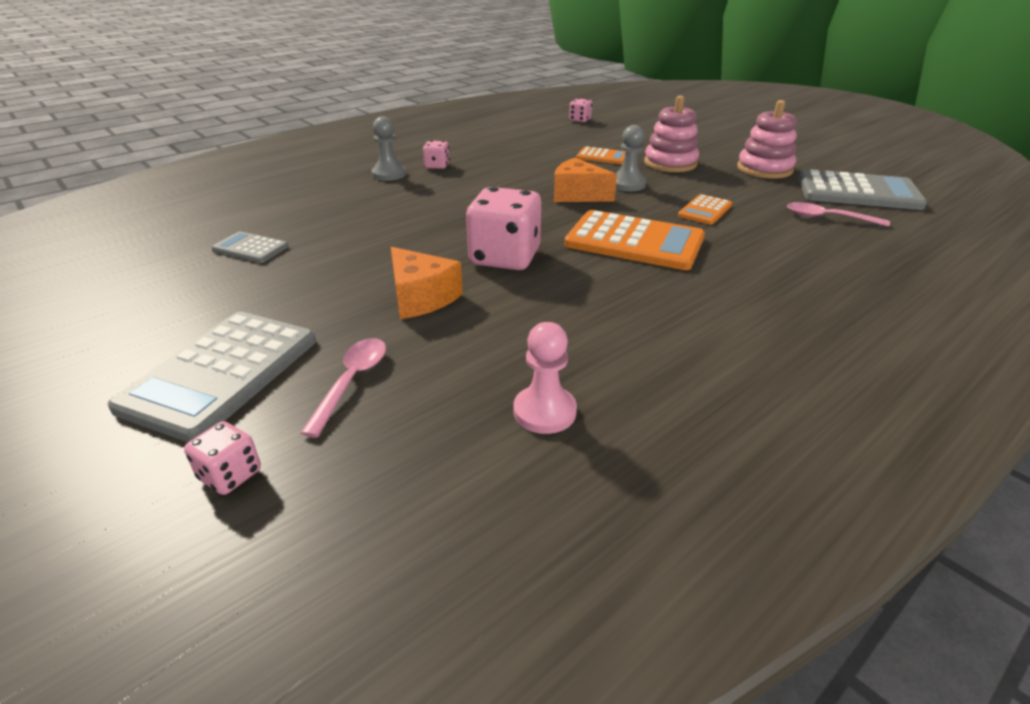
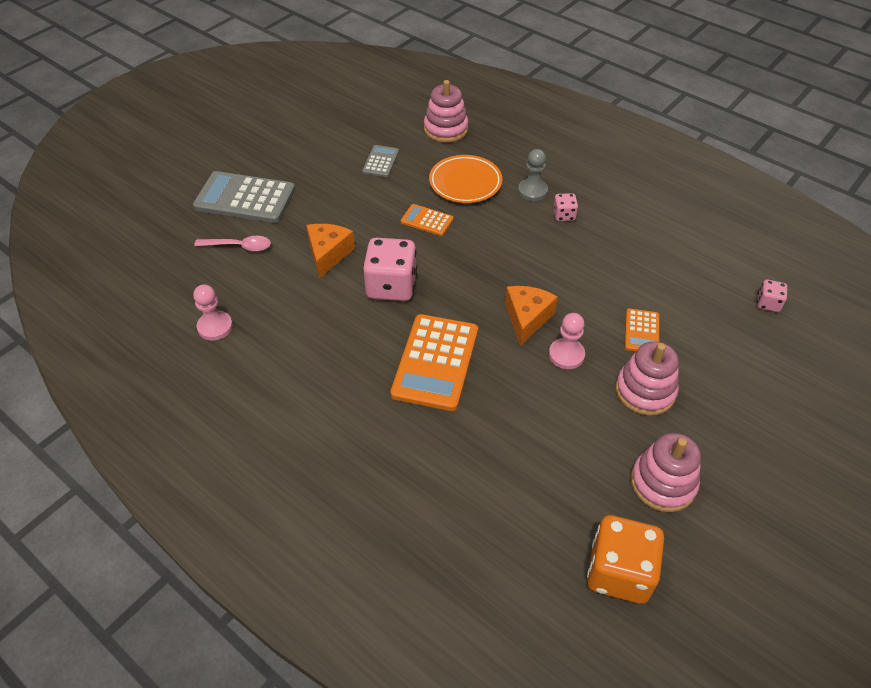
camera: 80 degrees right, 15 degrees up
(230, 204) = (446, 129): none -> pink stacking toy
(230, 475) = (173, 227): pink dice -> none
(346, 203) = (465, 183): none -> orange plate
(421, 297) = (328, 254): orange cheese -> orange cheese turned 150 degrees clockwise
(627, 184) = (566, 355): grey pawn -> pink pawn
(705, 210) = (518, 416): orange calculator -> orange calculator (427, 220)
(828, 218) = (528, 523): pink spoon -> none
(858, 192) = (619, 572): grey calculator -> orange dice

